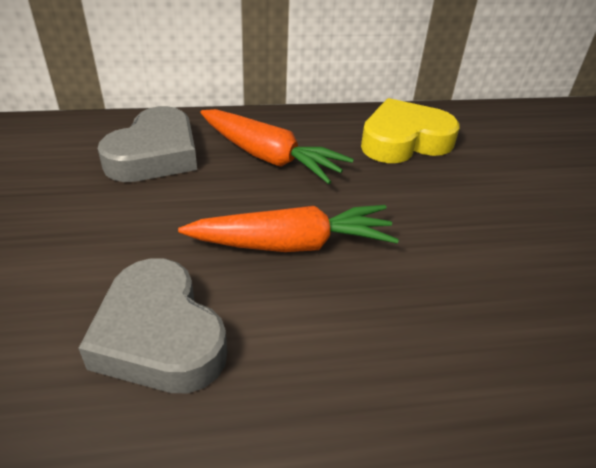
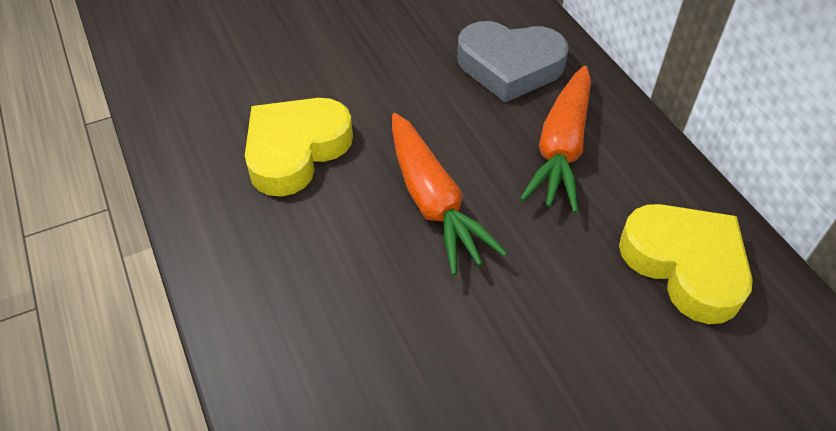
camera: 75 degrees right, 10 degrees up
(159, 336) = (296, 150): grey heart -> yellow heart

